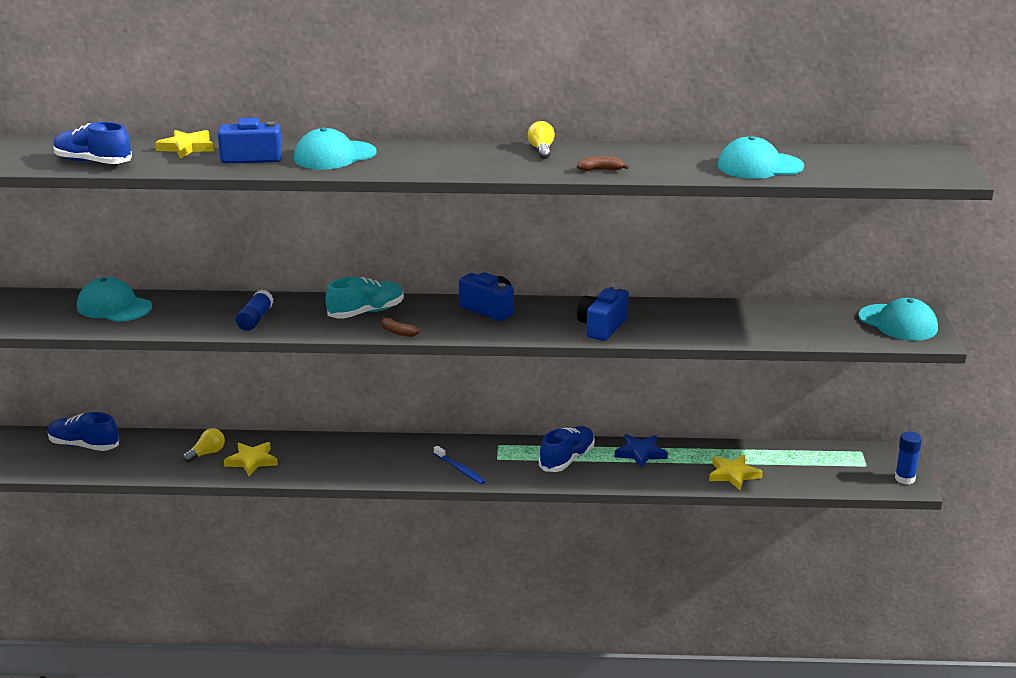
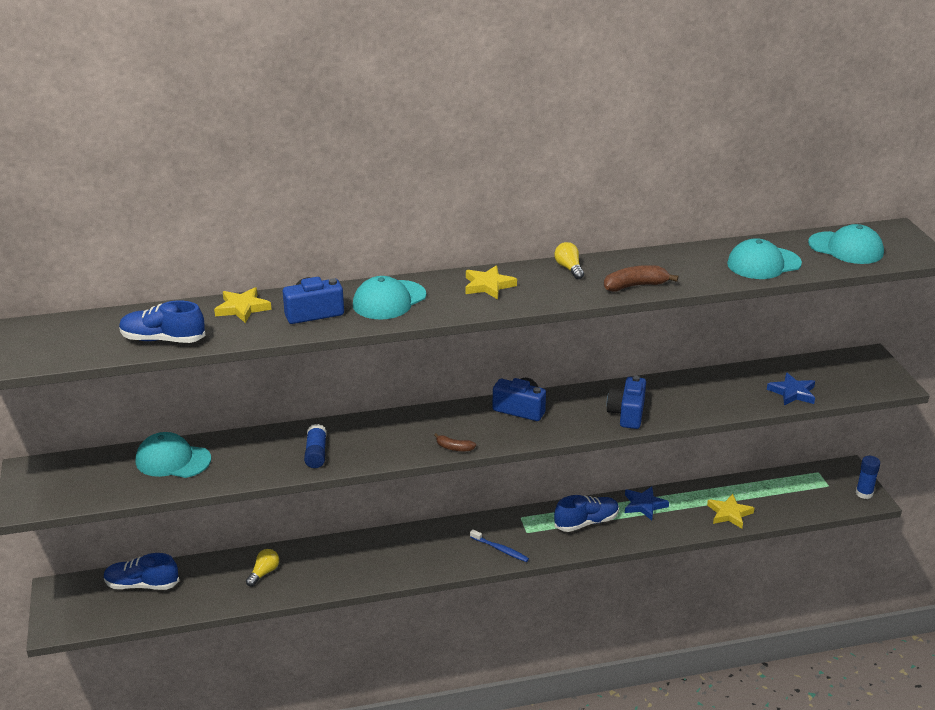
camera: 15 degrees left, 5 degrees up
(252, 461) = (310, 574): yellow star -> yellow star (488, 285)
(366, 312) = (413, 429): turquoise shoe -> none
(567, 459) = (586, 522): blue shoe -> blue shoe turned 45 degrees clockwise
(601, 170) = (635, 286): brown banana -> brown banana, size x1.64
(803, 332) = (792, 393): none -> blue star
(898, 323) = (861, 371): turquoise cap -> turquoise cap (846, 248)

